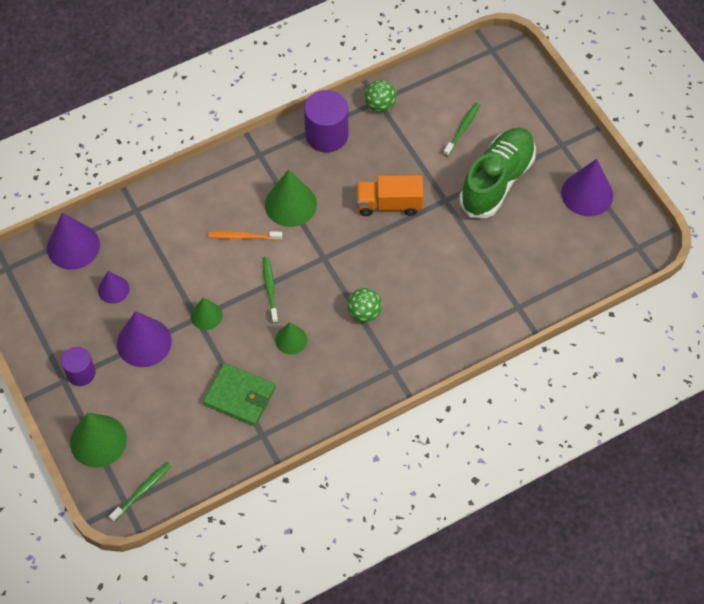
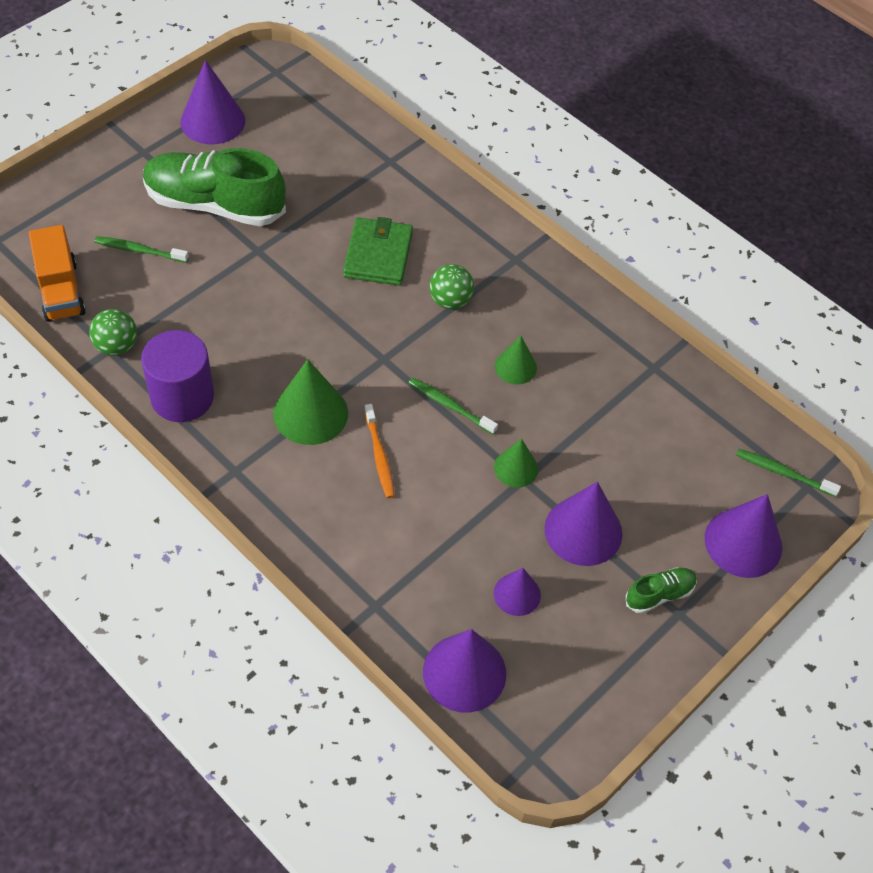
camera: 110 degrees left, 5 degrees down
(81, 373) = (659, 594): purple cylinder -> green shoe
(98, 441) = (743, 542): green cone -> purple cone
(239, 396) = (614, 402): green wallet -> green wallet (378, 255)
(270, 289) = (450, 406): green toothbrush -> green toothbrush turned 60 degrees clockwise
(389, 204) = (280, 305): orange truck -> orange truck (60, 290)

